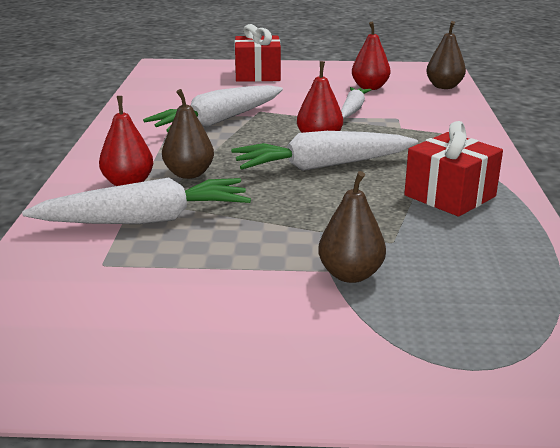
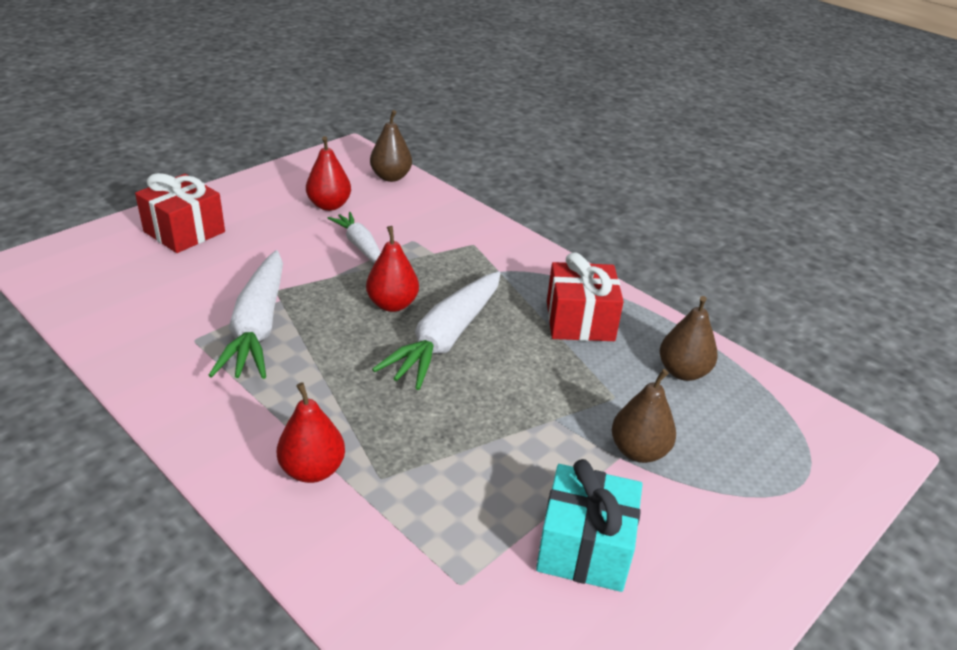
camera: 50 degrees left, 10 degrees up
(146, 220) = (408, 504): white carrot -> none
(189, 174) = (349, 419): brown pear -> brown pear (683, 372)
(206, 293) = (584, 547): none -> turquoise gift

